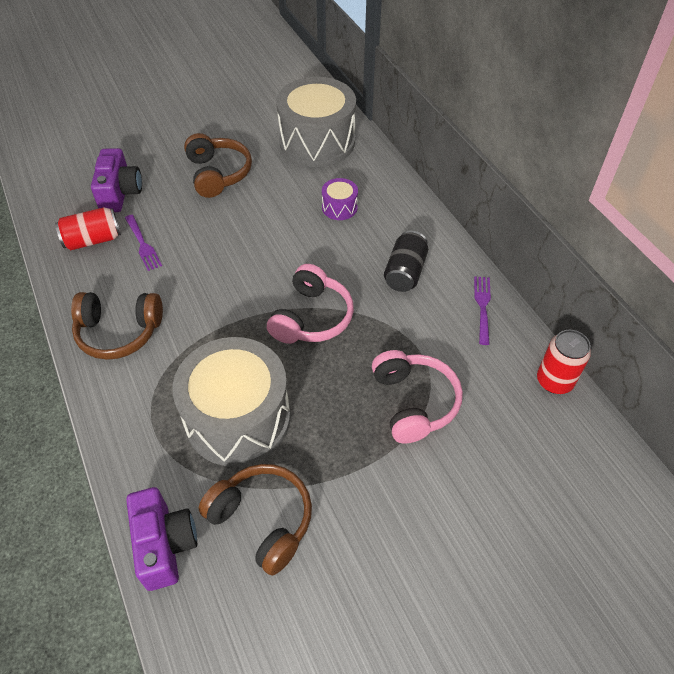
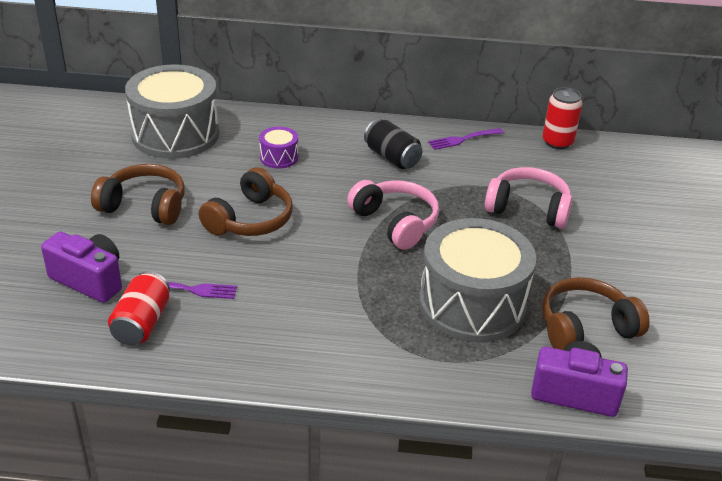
camera: 60 degrees left, 15 degrees down
(119, 332) = (300, 345): brown headphones -> brown headphones (250, 219)
(482, 306) = (463, 139): purple fork -> purple fork turned 60 degrees counterclockwise

